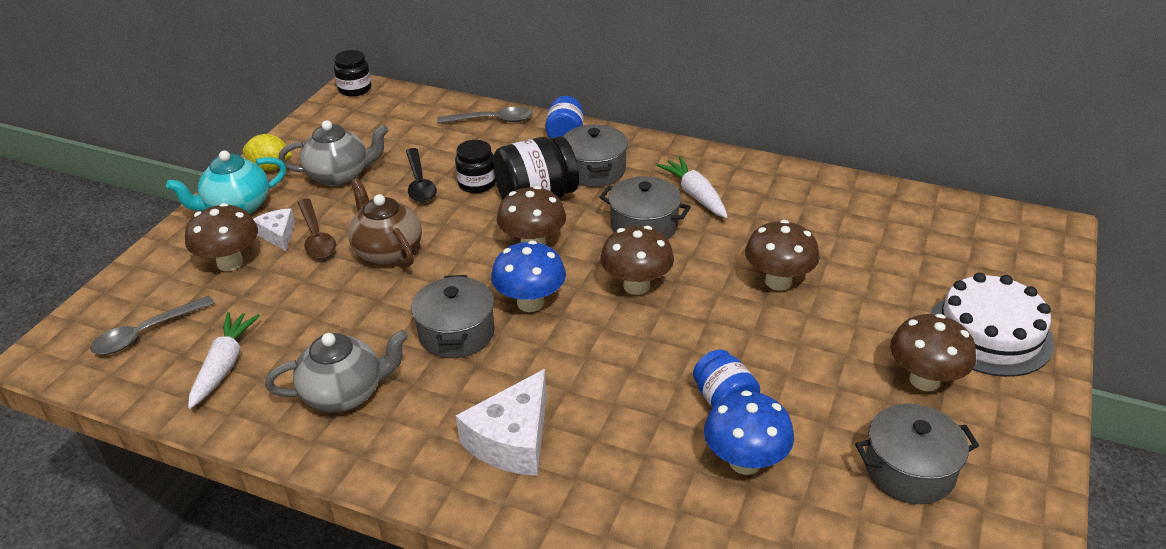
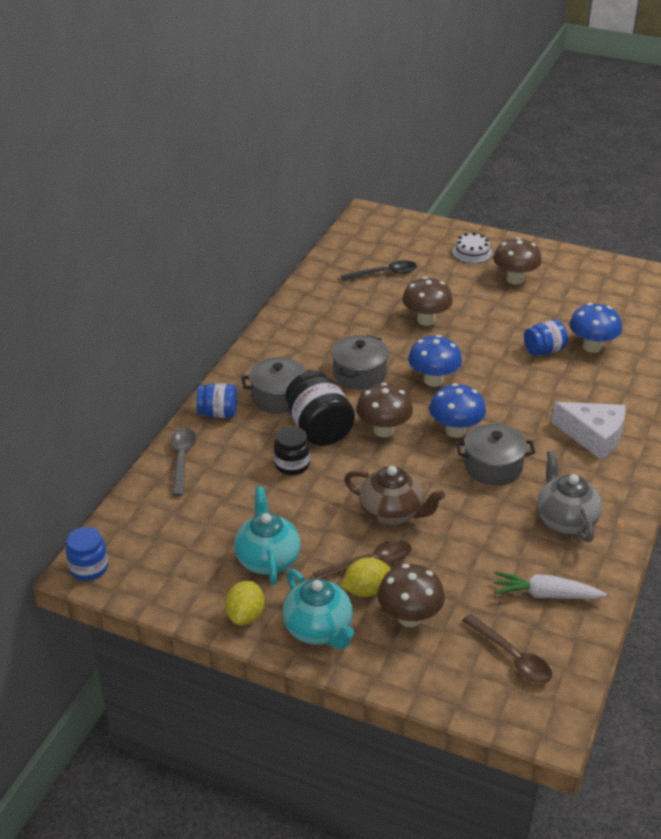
camera: 90 degrees left, 0 degrees up
(145, 333) = (512, 657): grey spoon -> brown spoon
(278, 234) = (365, 590): white cheese -> yellow lemon
(339, 175) = (267, 559): grey teapot -> turquoise teapot
(355, 89) = (89, 568): black jar -> blue jar
(387, 251) = (392, 513): brown teapot -> brown teapot turned 120 degrees counterclockwise
(419, 183) = (287, 501): black spoon -> black spoon (385, 274)
(636, 286) = (433, 380): brown mushroom -> blue mushroom
(695, 195) = (320, 348): white carrot -> none
(909, 470) = (586, 294): grey pot -> none
(989, 333) = (472, 252): white cake -> white cake, size x0.56

